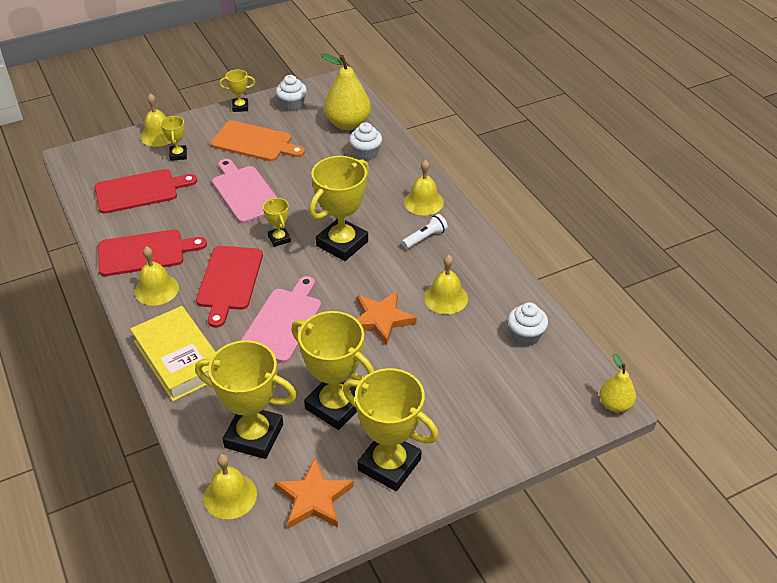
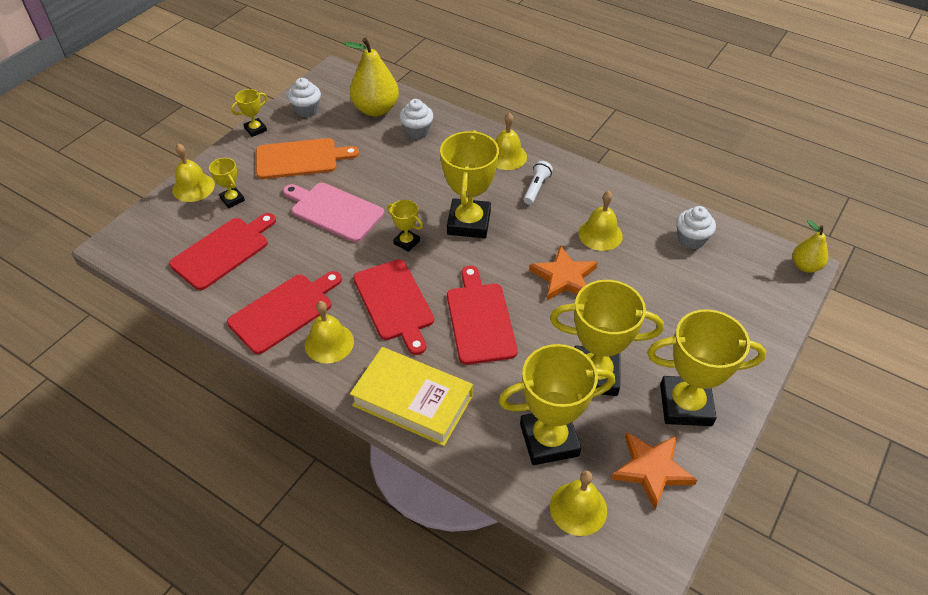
camera: 30 degrees left, 5 degrees up
(283, 322) = (480, 319): pink cutting board -> red cutting board

